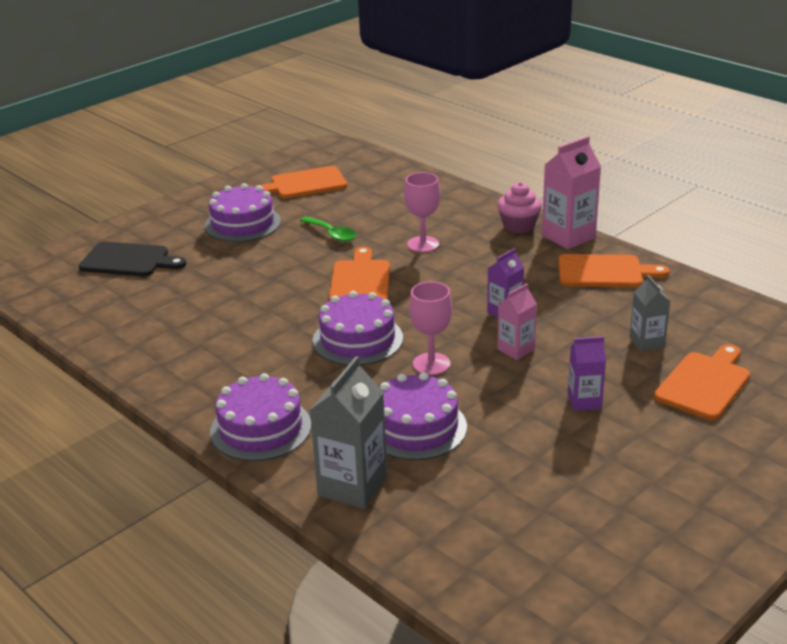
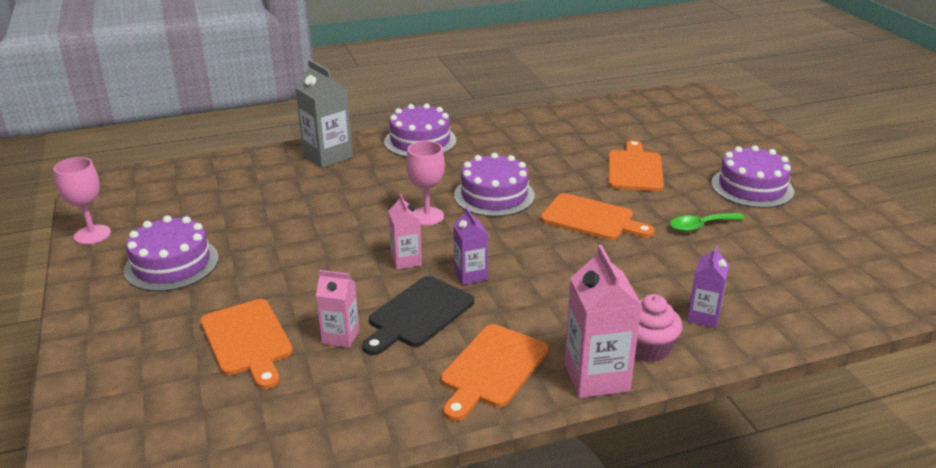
camera: 115 degrees right, 0 degrees up
(128, 260) = (704, 131): black cutting board -> black cutting board (418, 314)
(304, 184) = (841, 237): orange cutting board -> orange cutting board (635, 169)
(416, 427) = (358, 190): purple cake -> purple cake (171, 264)
(423, 244) = (643, 270): pink goblet -> pink goblet (92, 235)
(584, 401) = (302, 267): purple carton -> purple carton (703, 316)
(647, 342) = (340, 336): grey carton -> pink carton

